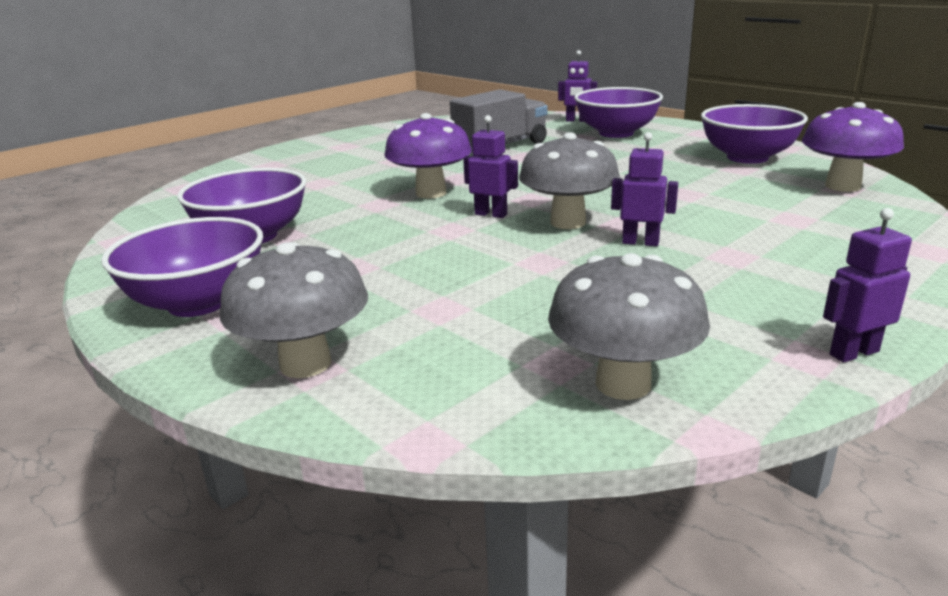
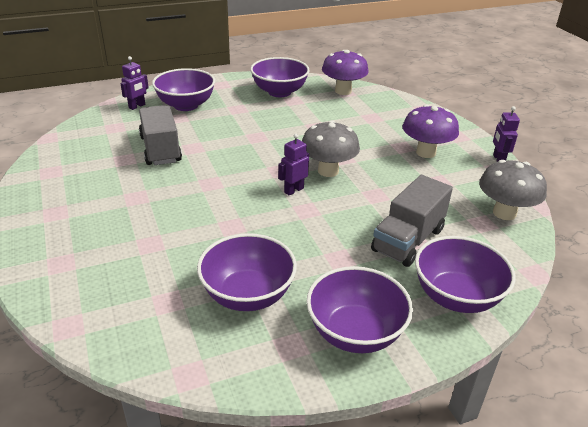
camera: 70 degrees left, 10 degrees up
(305, 364) = (456, 297): grey mushroom -> purple bowl
(431, 193) = (231, 201): purple mushroom -> purple mushroom (426, 152)
(436, 304) = (408, 240): none -> grey truck
(640, 242) = (371, 161): purple robot -> none

